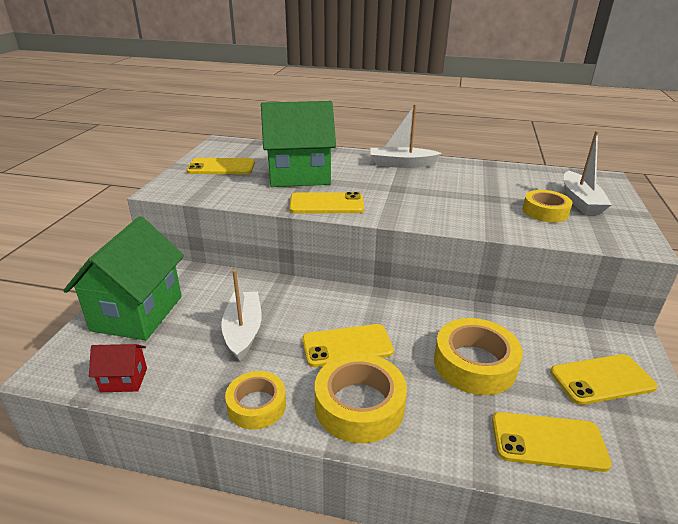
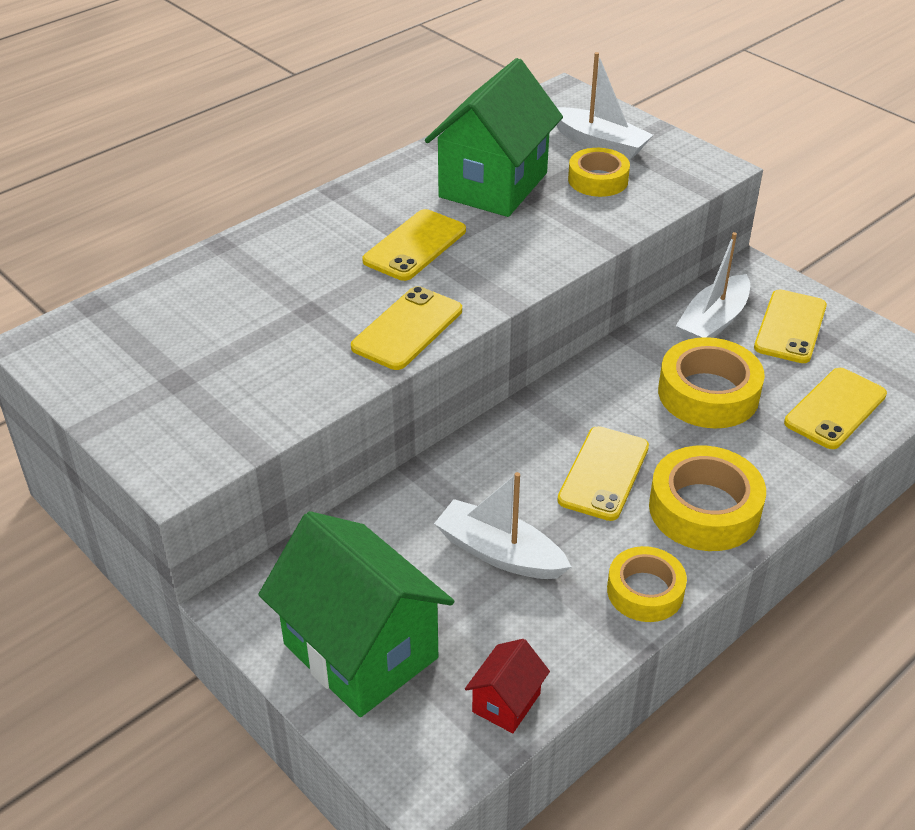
camera: 55 degrees left, 10 degrees up
(221, 167) = (157, 381): yellow phone -> yellow phone (415, 246)
(299, 176) = (286, 315): green house -> green house (493, 185)
(401, 164) = (356, 209): white boat -> white boat (713, 322)

